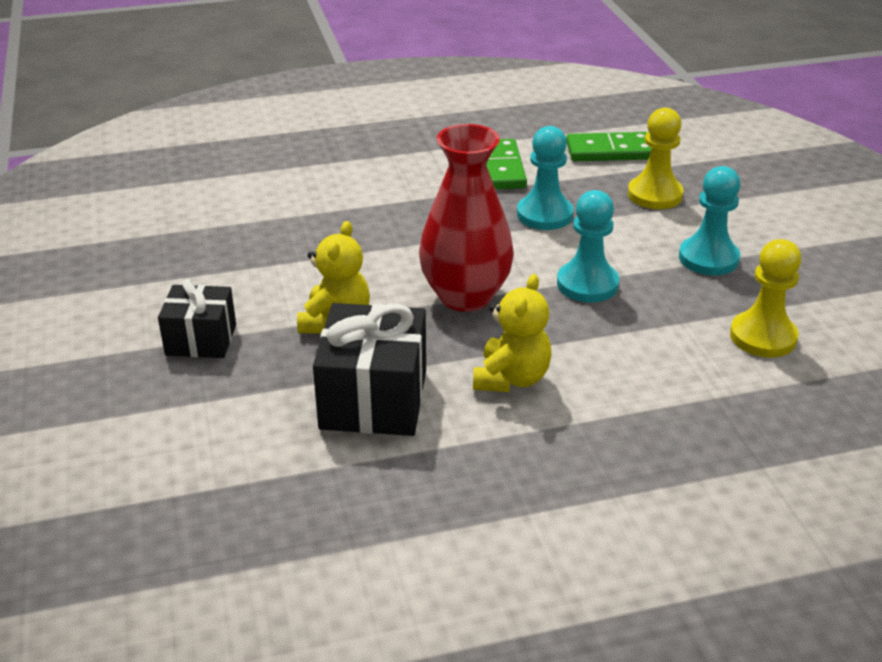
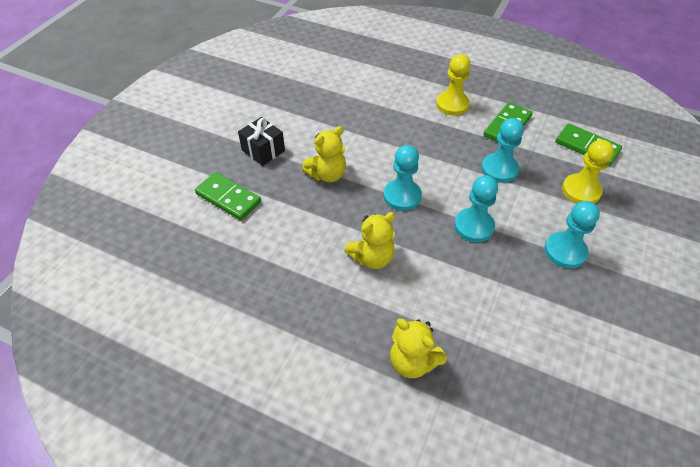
camera: 40 degrees right, 15 degrees up
(220, 421) = (228, 198): none -> green domino
(373, 399) = (299, 228): black gift -> none
(465, 296) = (402, 196): red vase -> turquoise pawn
(690, 452) = (412, 361): none -> yellow teddy bear
(763, 337) = (537, 322): yellow pawn -> yellow pawn (452, 104)

